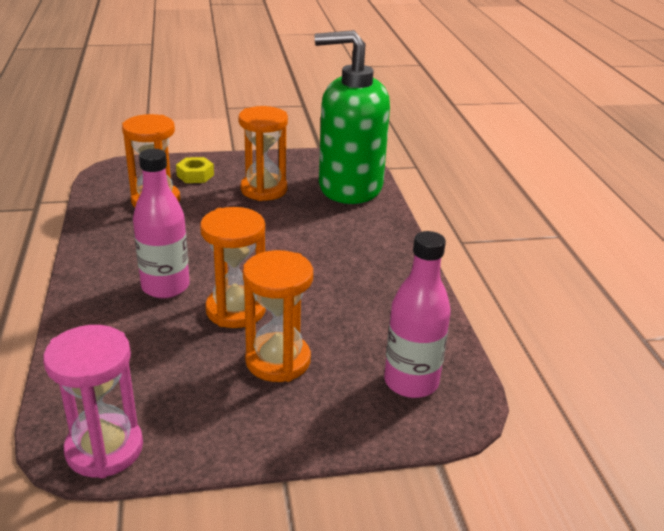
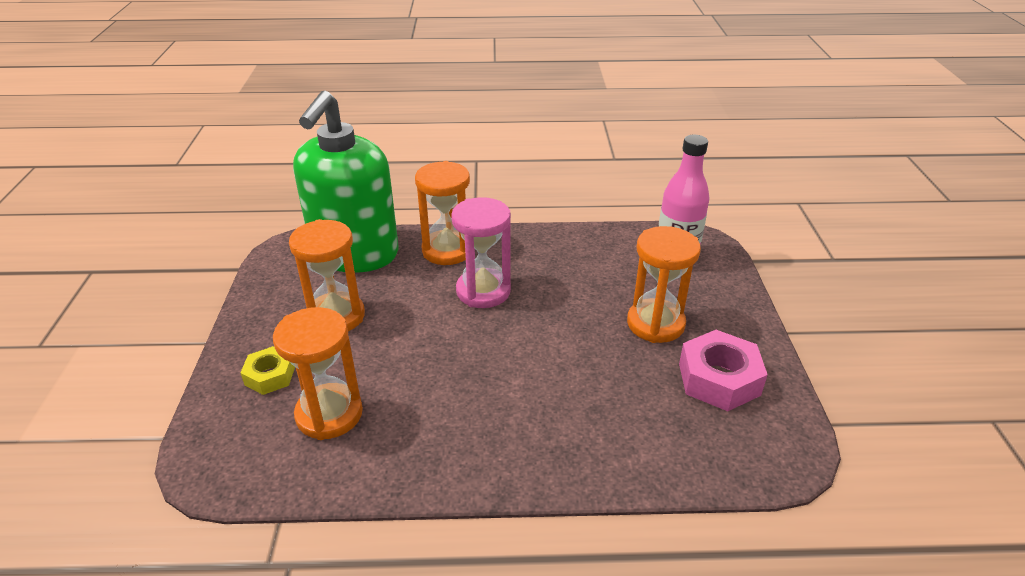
camera: 80 degrees left, 5 degrees up
(104, 449) = (785, 433): pink hourglass -> pink hourglass (483, 291)
(165, 287) = (535, 399): pink bottle -> none
(190, 404) = (719, 379): none -> pink nut
(236, 310) = (580, 347): orange hourglass -> orange hourglass (447, 250)

